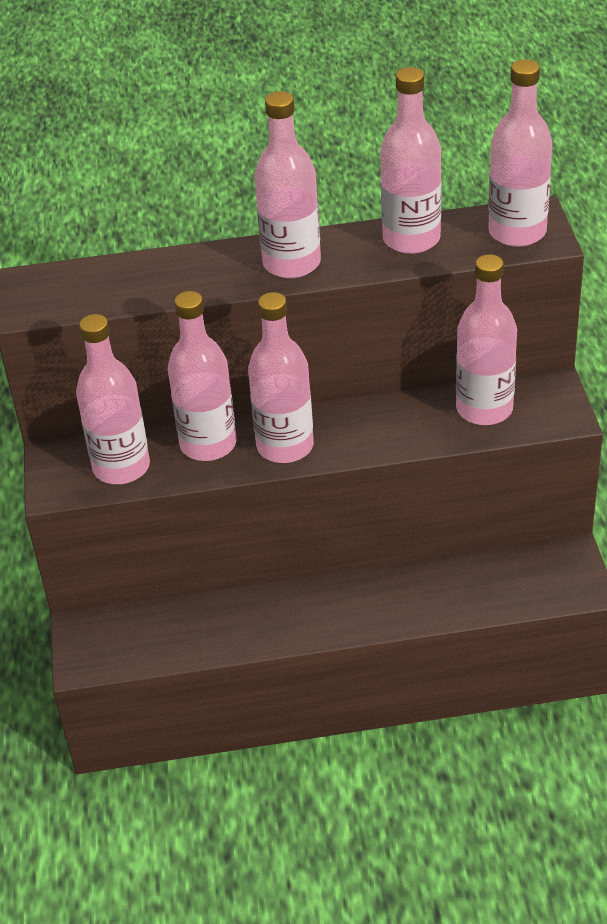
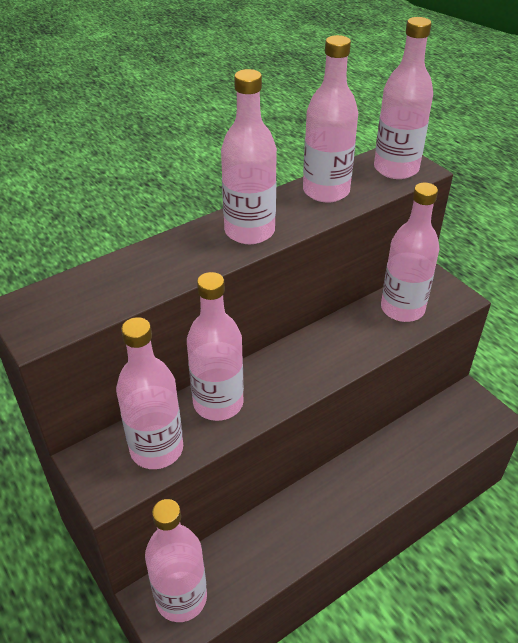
camera: 30 degrees left, 0 degrees up
(285, 446) = (281, 384): pink bottle -> pink bottle (181, 598)

